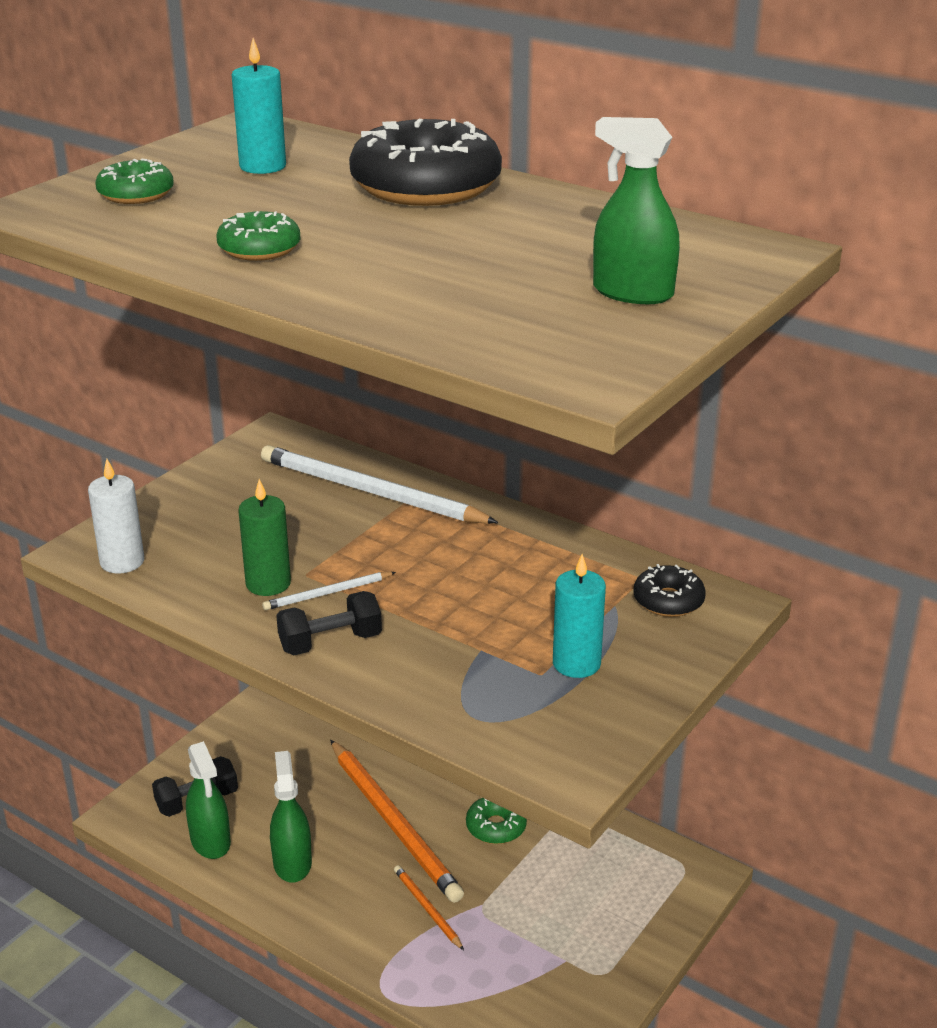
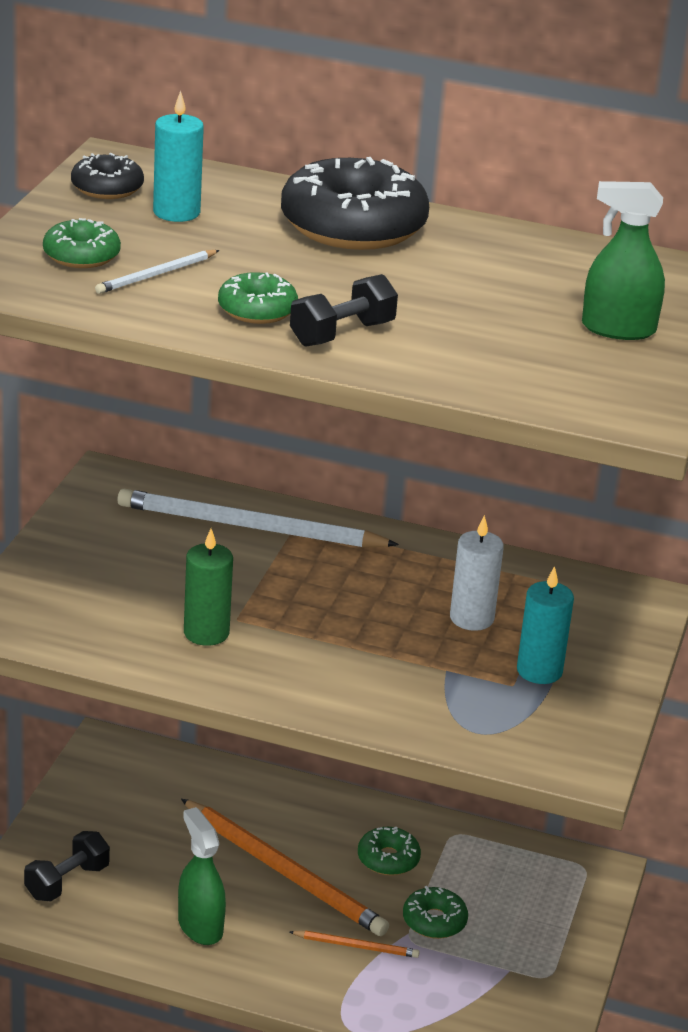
camera: 20 degrees left, 0 degrees up
(122, 562) = (43, 629): white candle -> white candle (471, 618)
(210, 841) = (103, 919): green spray bottle -> none
(327, 593) = (270, 635): white pencil -> white pencil (156, 275)
(330, 642) = (303, 682): black dumbbell -> black dumbbell (342, 334)
(427, 908) = (356, 946): orange pencil -> orange pencil turned 150 degrees clockwise
(513, 896) = (434, 921): none -> green donut
(668, 601) = (591, 602): black donut -> black donut (107, 188)

